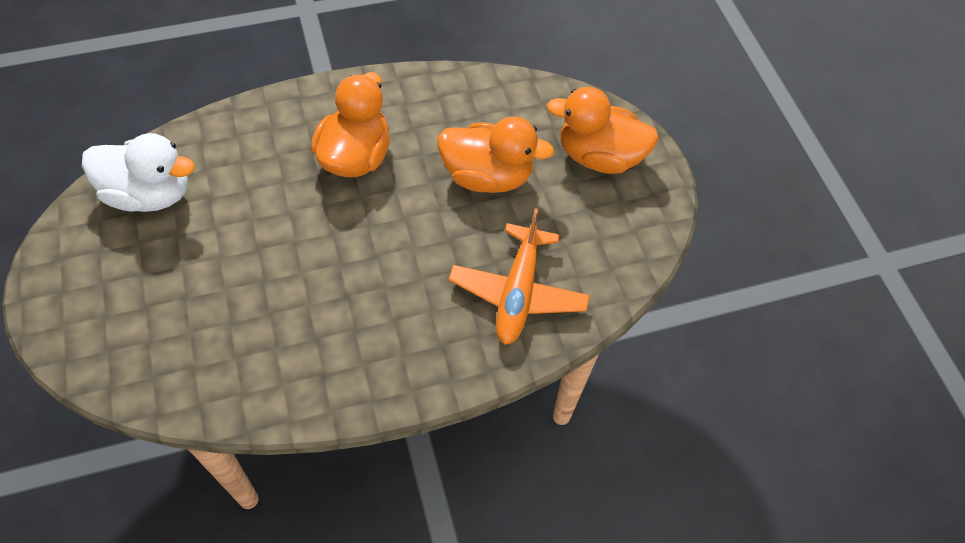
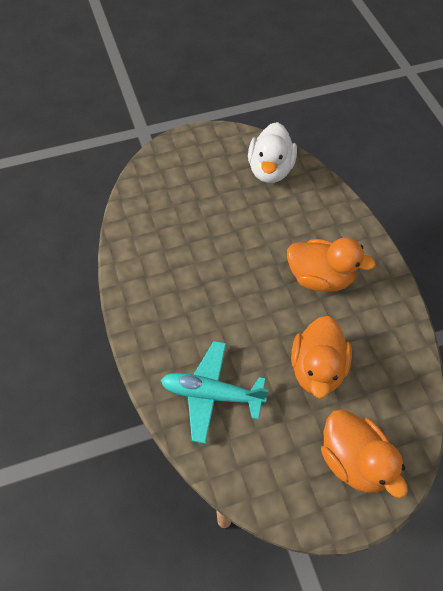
camera: 90 degrees right, 0 degrees up
(518, 292) = (211, 394): orange plane -> turquoise plane
(599, 157) = (354, 460): orange duck -> orange duck turned 135 degrees clockwise

